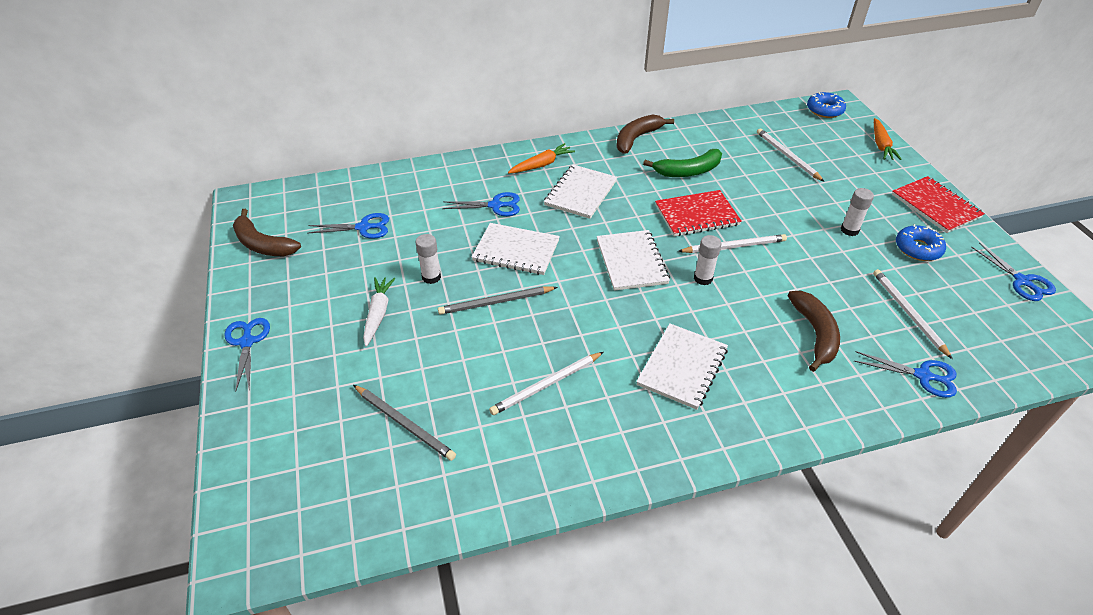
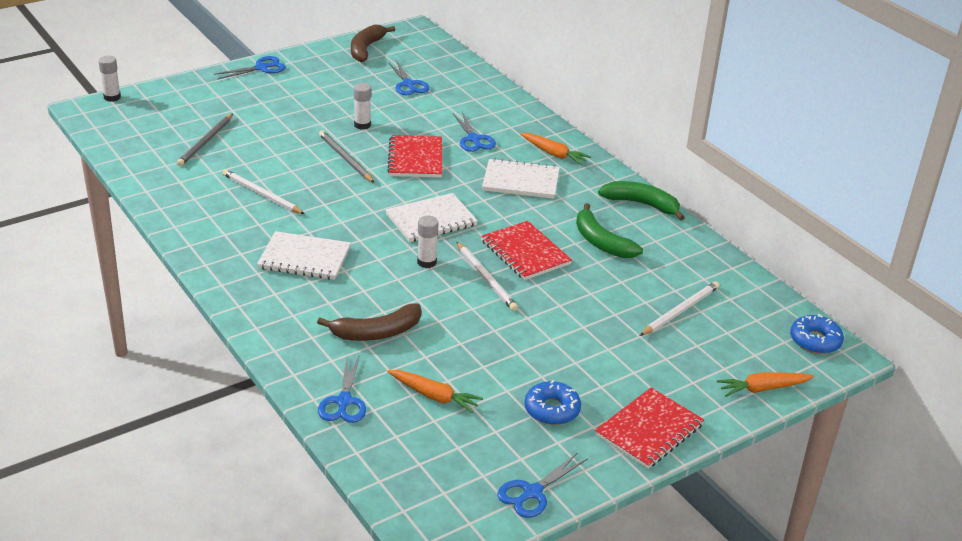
camera: 70 degrees right, 10 degrees down
(378, 314) = (310, 111): white carrot -> none
(516, 251) = (415, 158): white notebook -> red notebook
(637, 138) = (641, 204): brown banana -> green banana
(849, 230) = (558, 358): white glue stick -> white glue stick (112, 97)
(908, 313) = (434, 396): white pencil -> orange carrot

